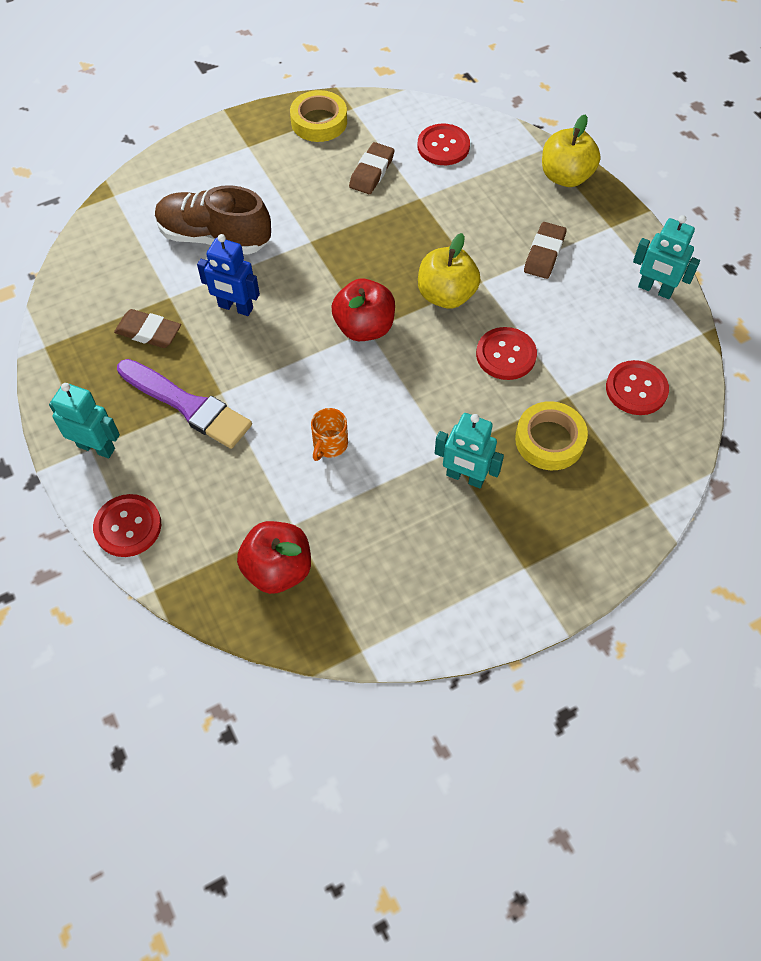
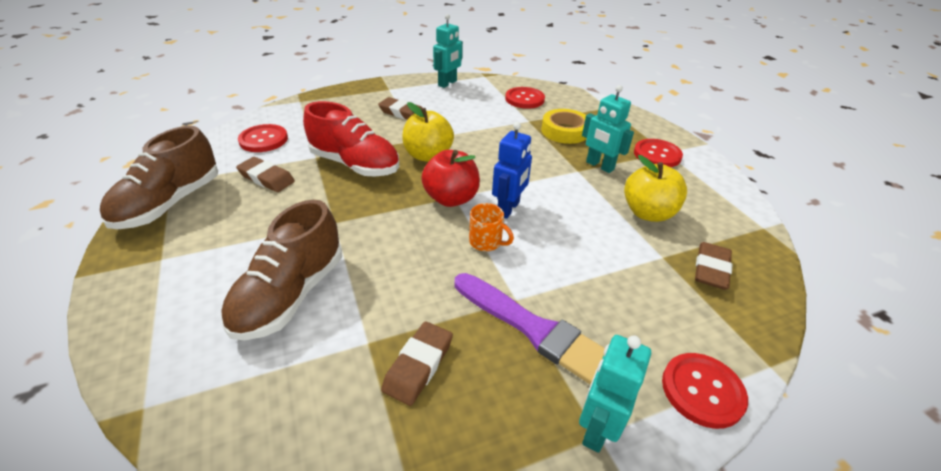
camera: 85 degrees left, 20 degrees down
(188, 405) = (533, 328): purple brush -> purple brush turned 90 degrees clockwise
(235, 307) = (403, 282): blue robot -> blue robot (508, 209)
(278, 569) = (711, 269): red apple -> brown eraser
(319, 122) = (170, 204): yellow tape -> brown shoe
(329, 444) = (576, 228): orange mug -> orange mug (486, 242)
(412, 234) = (355, 164): none -> red shoe
(465, 477) = (599, 166): turquoise robot -> turquoise robot turned 105 degrees clockwise
(506, 355) = (491, 138): red button -> red button (657, 155)
(565, 177) = (333, 97): yellow apple -> yellow apple (648, 213)

